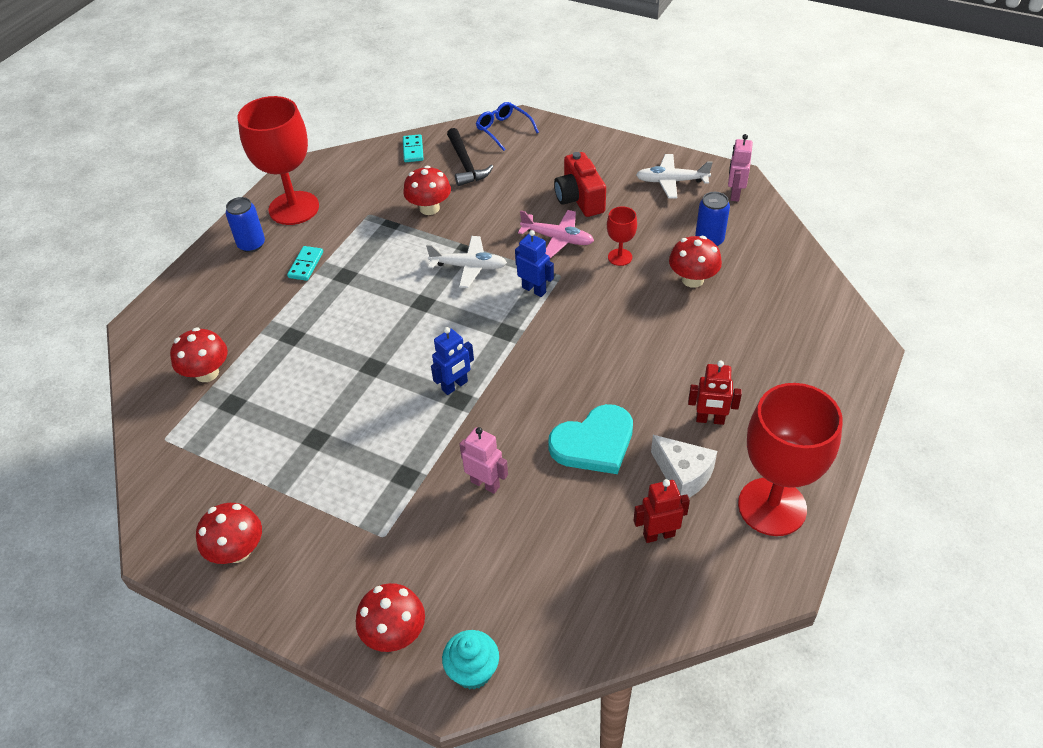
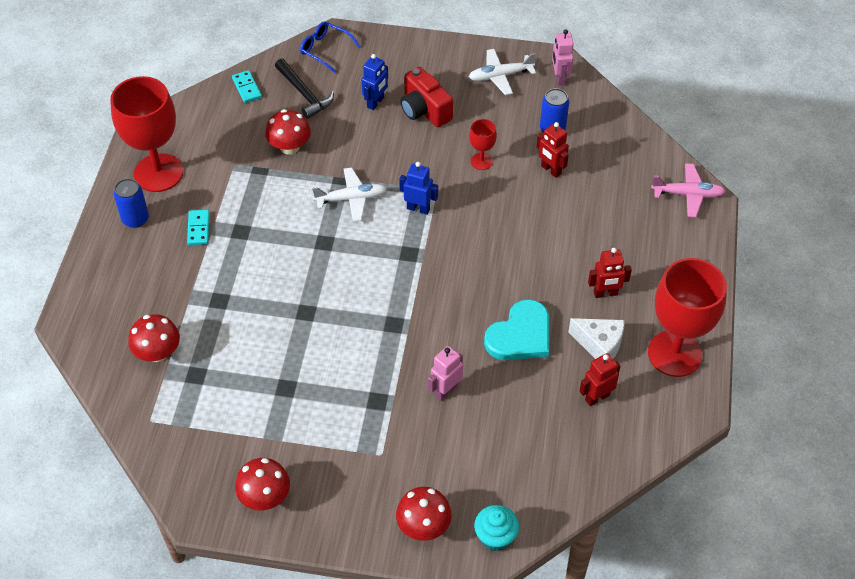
camera: 20 degrees left, 5 degrees up
(455, 386) = (385, 313): blue robot -> blue robot (376, 102)
(485, 483) = (446, 390): pink robot -> pink robot turned 60 degrees counterclockwise
(558, 239) = (420, 154): pink plane -> pink plane (688, 194)
(692, 279) = (550, 170): red mushroom -> red robot

